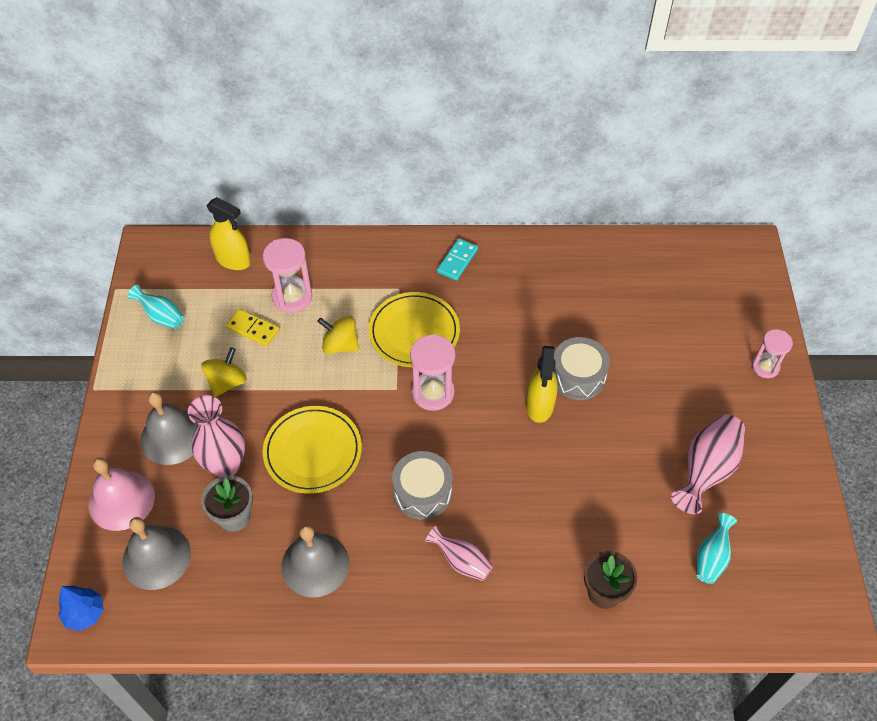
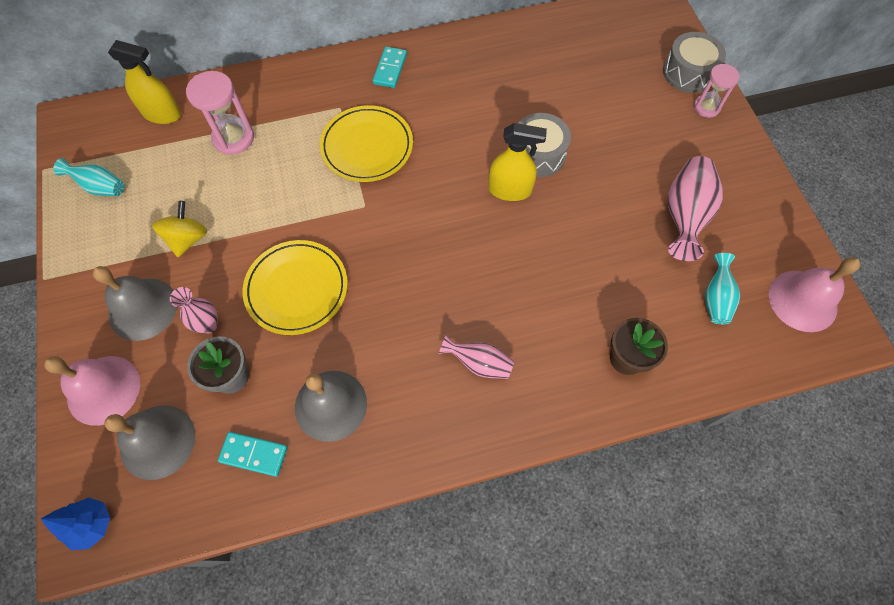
camera: 15 degrees left, 10 degrees up
(226, 465) = (208, 325): pink vase -> pink vase, size x0.60
(236, 590) = (254, 454): none -> turquoise domino
(253, 329) = (201, 179): yellow domino -> none
(340, 345) = (296, 175): yellow spinning top -> none
(422, 492) = (420, 303): grey drum -> grey drum (688, 72)
(433, 392) = (402, 201): pink hourglass -> none
(539, 405) = (510, 190): yellow spray bottle -> yellow spray bottle turned 75 degrees counterclockwise
(800, 581) = (802, 300): none -> pink bell

